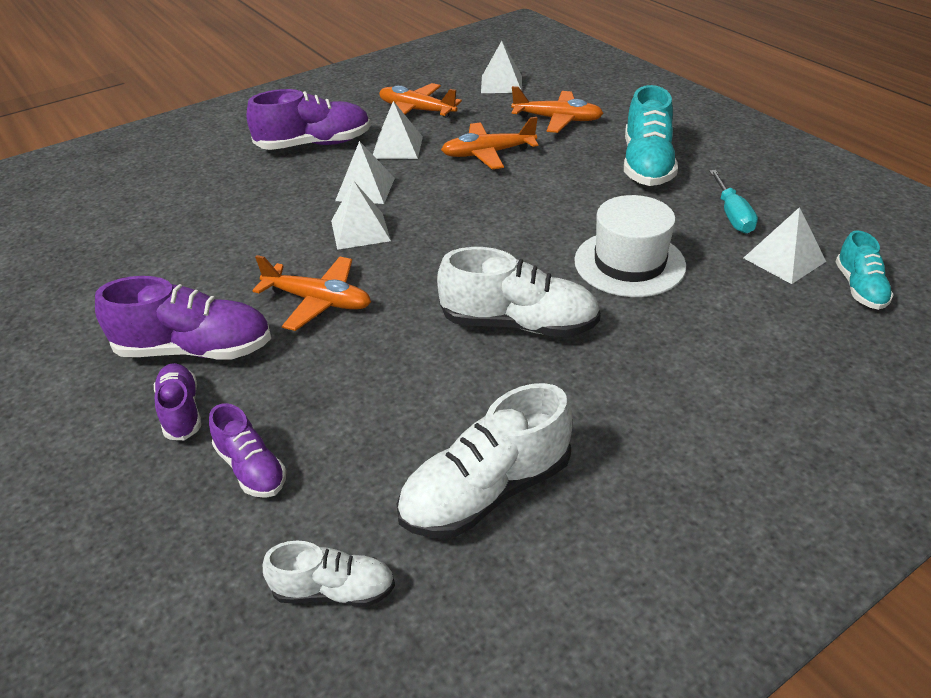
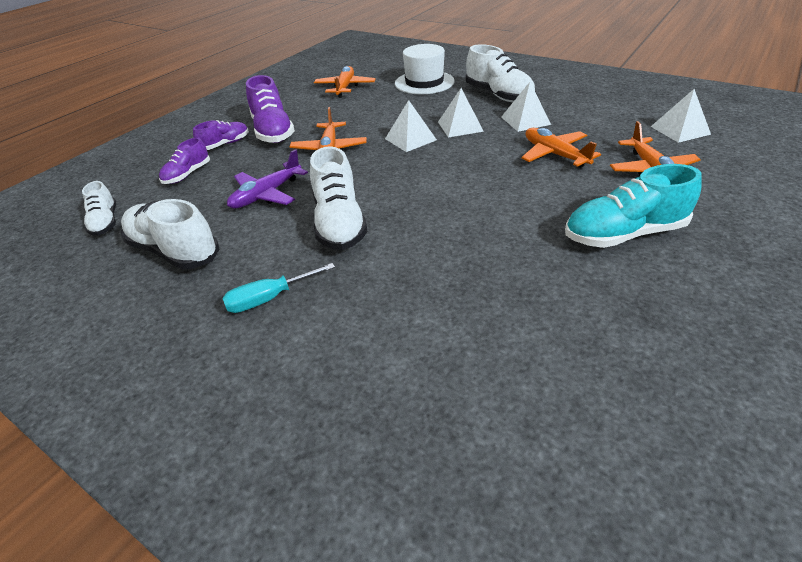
camera: 70 degrees right, 0 degrees up
(314, 144) = (498, 95): purple shoe -> white shoe
(398, 379) = (266, 194): none -> purple plane
(416, 110) = (586, 111): orange plane -> orange plane (345, 87)
(629, 263) = (447, 257): white hat -> white hat (424, 82)
(732, 215) = (580, 306): turquoise screwdriver -> turquoise screwdriver (269, 298)
(784, 259) = (523, 357): white pyramid -> none
(859, 288) = (508, 431): turquoise shoe -> none

